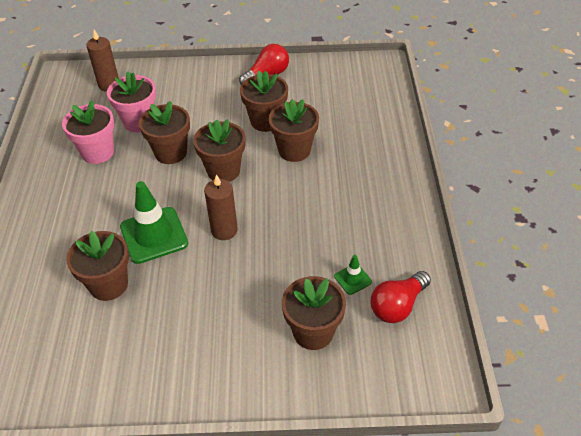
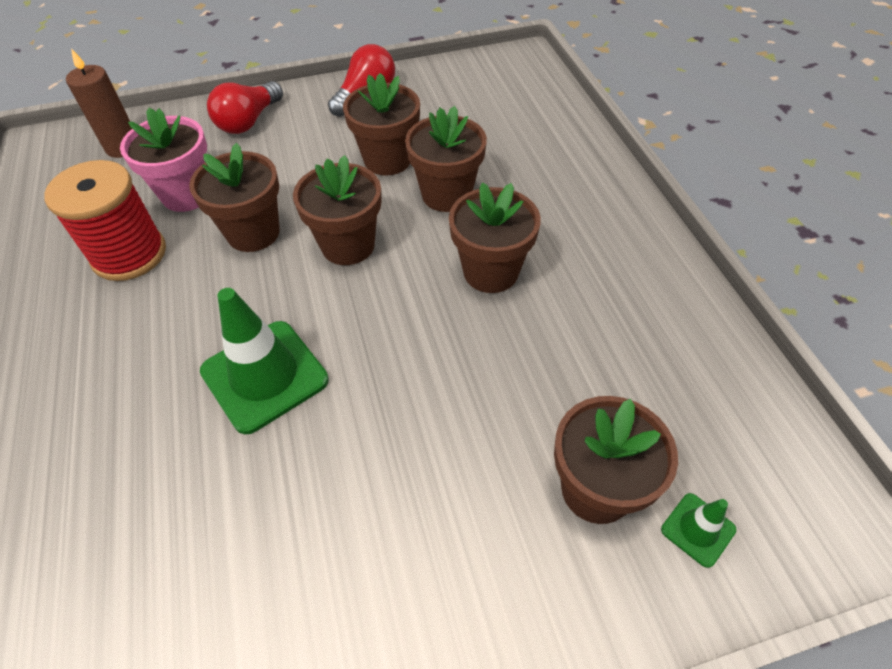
camera: 15 degrees left, 5 degrees up
(98, 152) = (129, 254): pink flower pot -> red spool
(108, 285) = (207, 487): brown flower pot -> brown flower pot (491, 272)
(224, 230) = (382, 342): brown candle -> none
(353, 279) = (619, 379): green traffic cone -> green traffic cone (698, 529)
(398, 305) = (708, 408): red light bulb -> red light bulb (249, 121)

